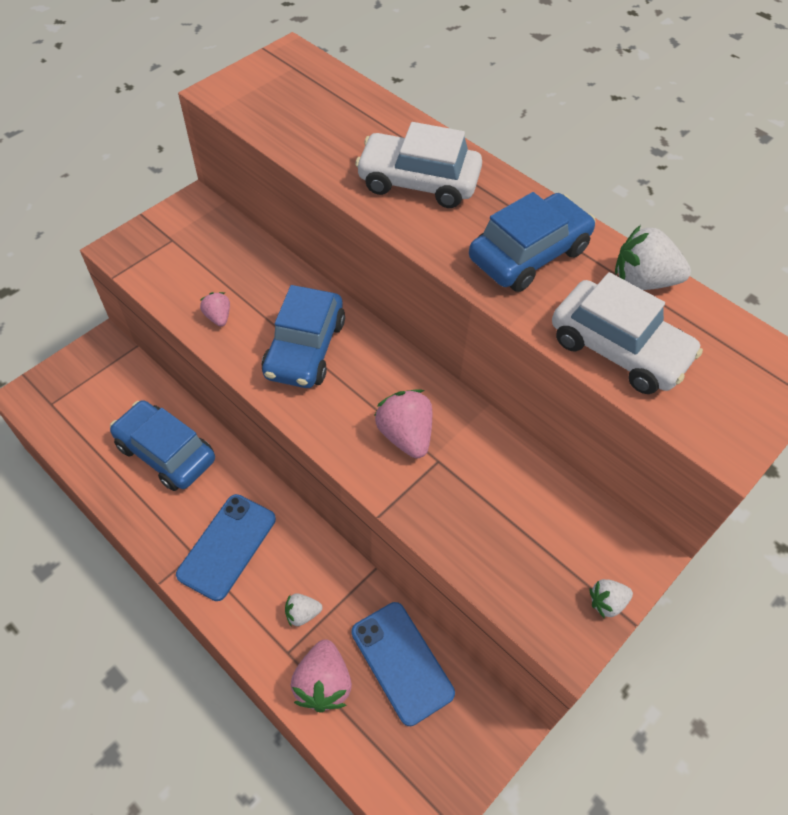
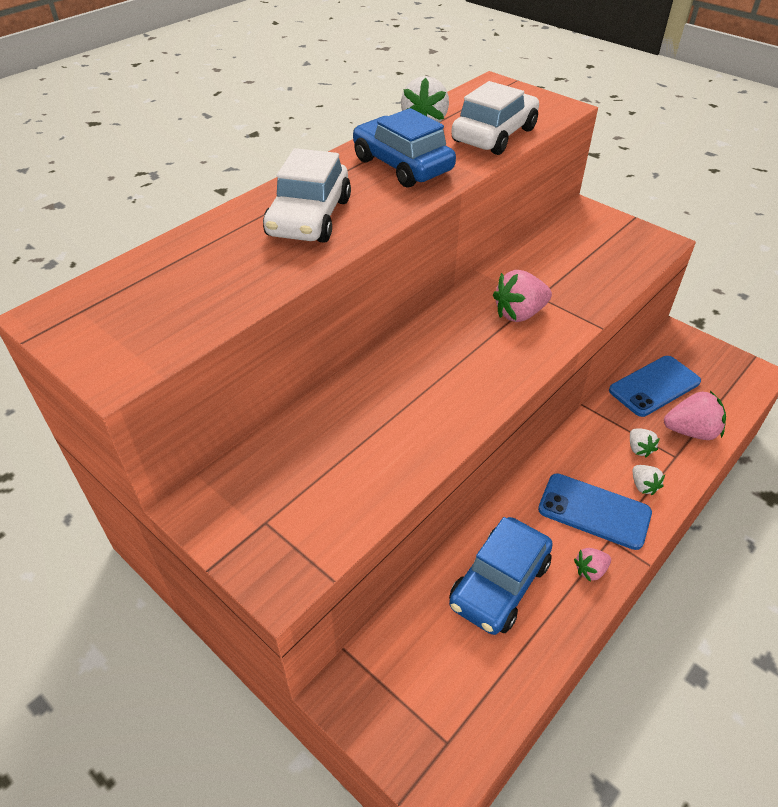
camera: 90 degrees left, 10 degrees down
(218, 317) = (396, 456): pink strawberry -> pink strawberry (590, 570)
(305, 348) = (433, 382): blue car -> none
(607, 602) = (626, 225): white strawberry -> white strawberry (643, 486)

